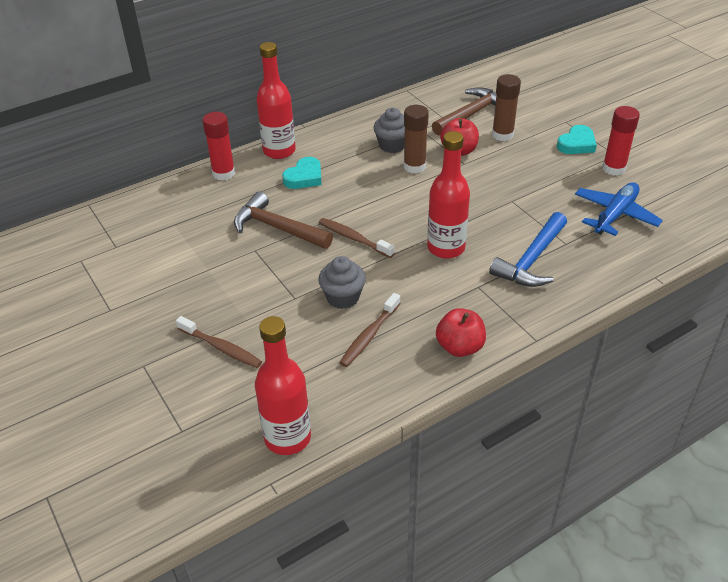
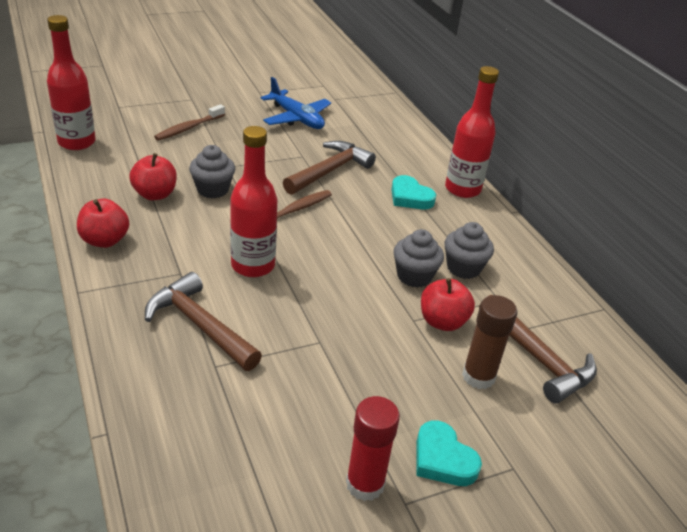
camera: 95 degrees right, 5 degrees down
(223, 173) = (427, 154): red glue stick -> none
(369, 336) = (155, 194): brown toothbrush -> red apple
(414, 166) = (414, 276): brown glue stick -> grey cupcake
(531, 260) = (199, 325): blue hammer -> brown hammer
(615, 215) = (250, 440): blue plane -> blue plane (296, 118)

